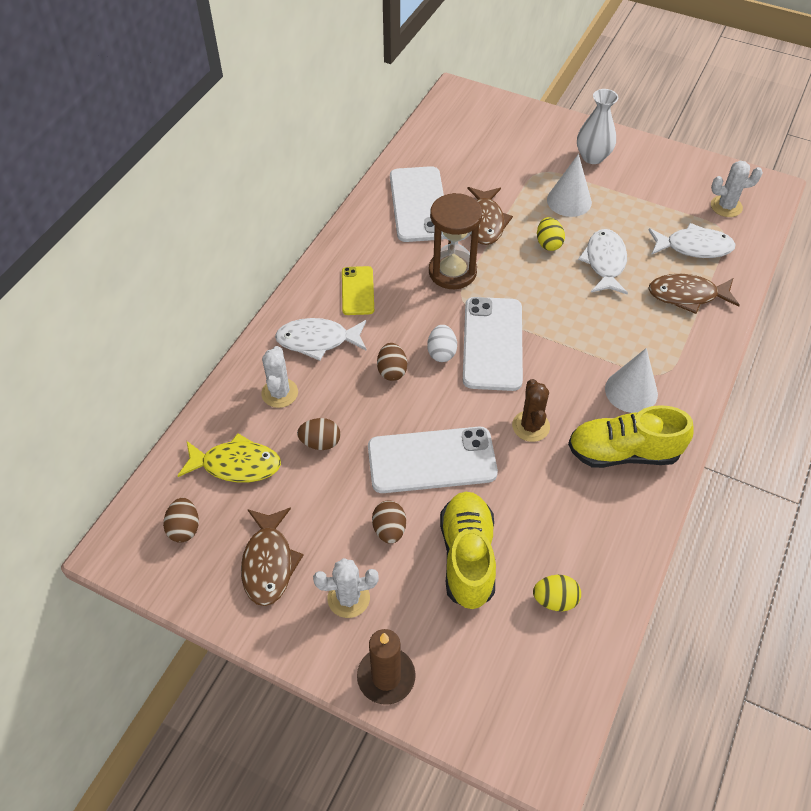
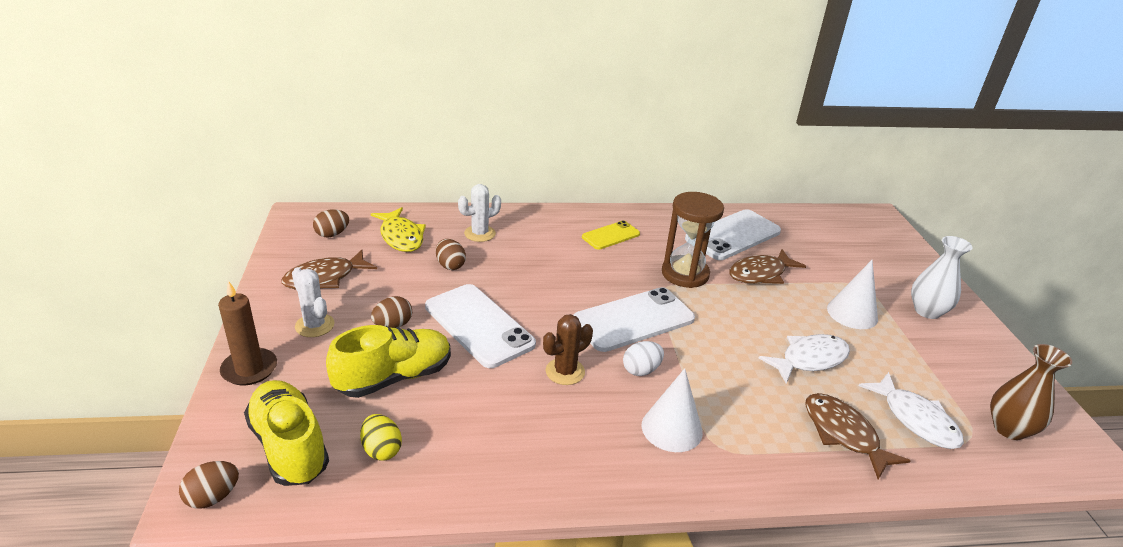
camera: 55 degrees right, 20 degrees down
(318, 340) = (544, 234): white fish -> none
(392, 371) = (550, 276): brown egg -> brown egg (213, 497)
(441, 352) = (594, 295): white egg -> white egg (641, 370)
(548, 243) = (785, 317): yellow egg -> none
(623, 452) = (590, 446): yellow shoe -> yellow shoe (289, 446)
(726, 206) = (1009, 429): white cactus -> brown vase

